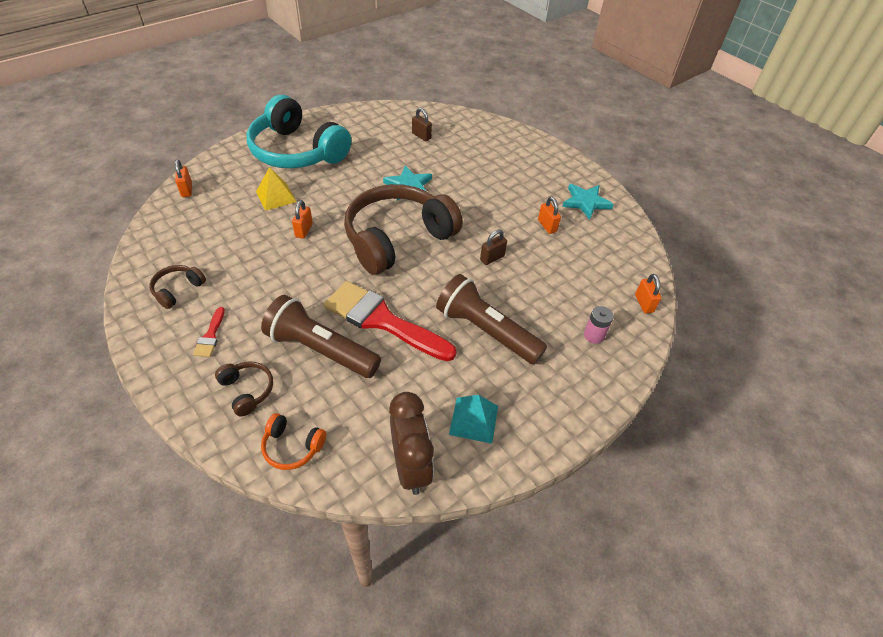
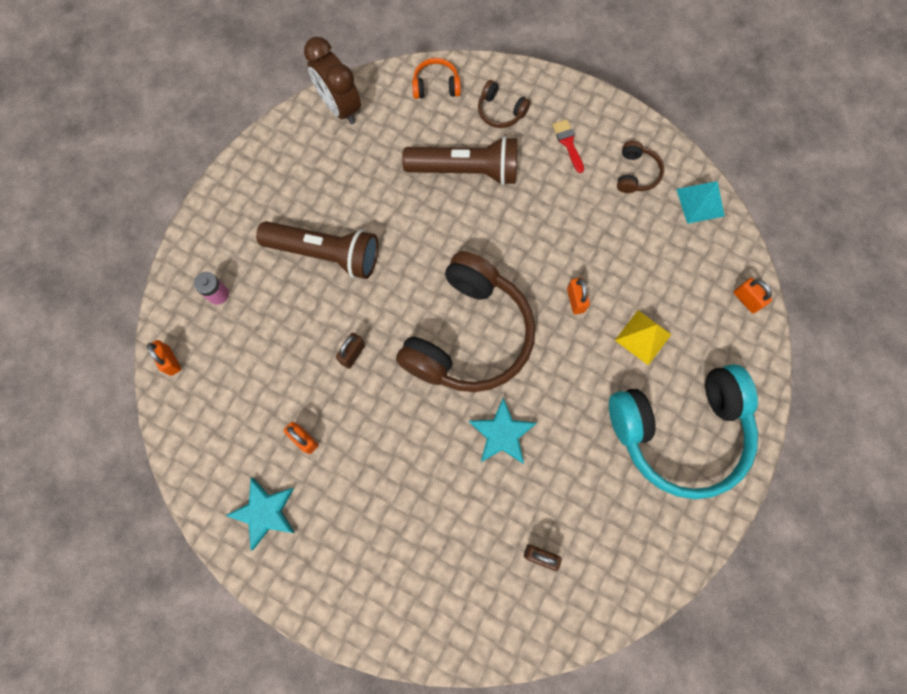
camera: 160 degrees right, 25 degrees up
(297, 151) = (679, 432): turquoise headphones -> turquoise headphones turned 150 degrees clockwise
(382, 320) = (429, 223): red brush -> none
(474, 420) = (305, 162): turquoise pyramid -> turquoise pyramid (700, 202)

